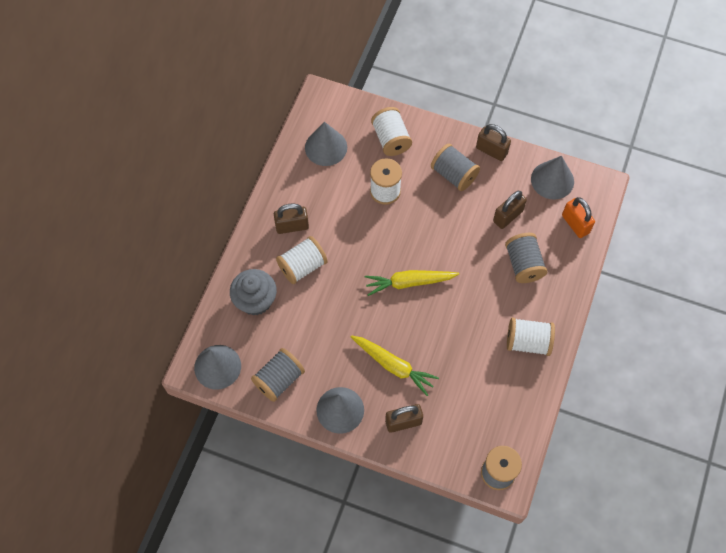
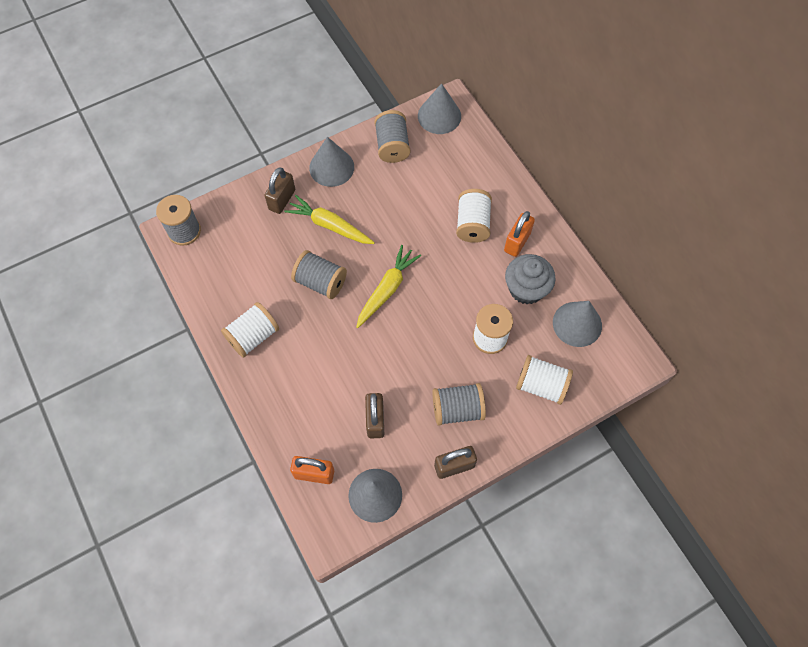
camera: 130 degrees right, 0 degrees up
(255, 300) = (471, 173): grey cupcake -> grey cupcake (526, 289)
(292, 226) = (517, 242): brown padlock -> orange padlock
(393, 366) = (330, 225): yellow carrot -> yellow carrot turned 45 degrees clockwise
(523, 264) = (319, 393): grey spool -> grey spool (320, 282)

